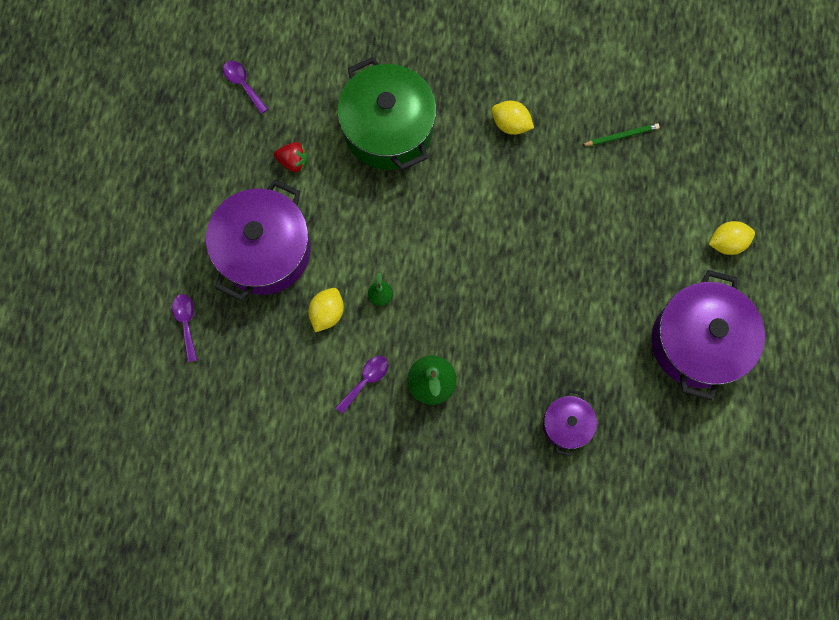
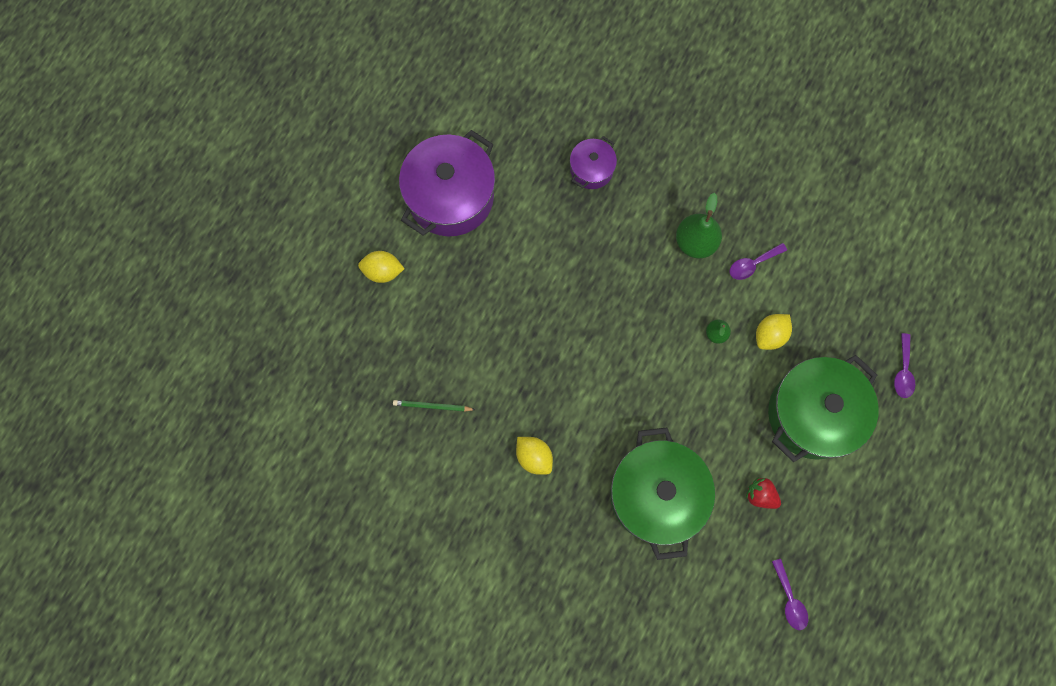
camera: 160 degrees left, 0 degrees up
(265, 251) = (812, 414): purple pot -> green pot

